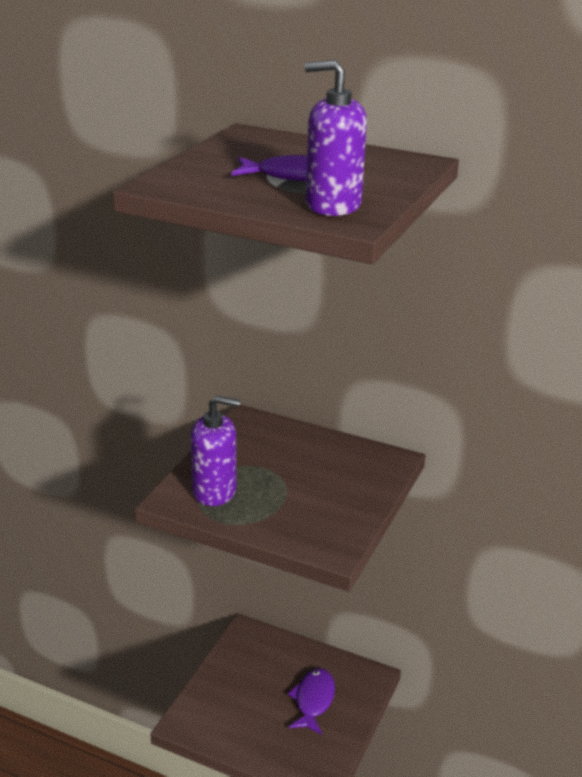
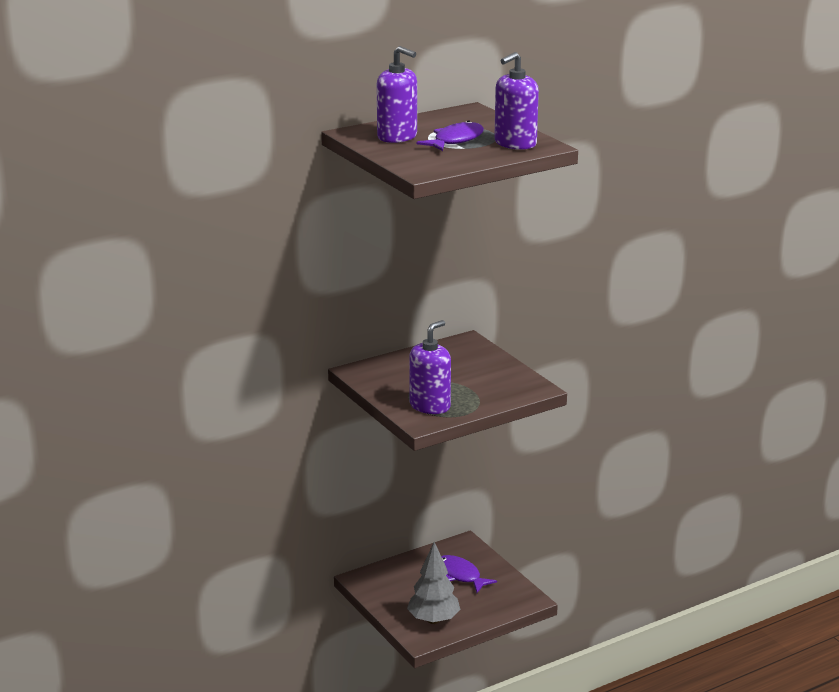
camera: 55 degrees left, 5 degrees down
(221, 717) = (433, 620): none -> grey tree
(263, 151) = (397, 137): none -> purple soap dispenser

